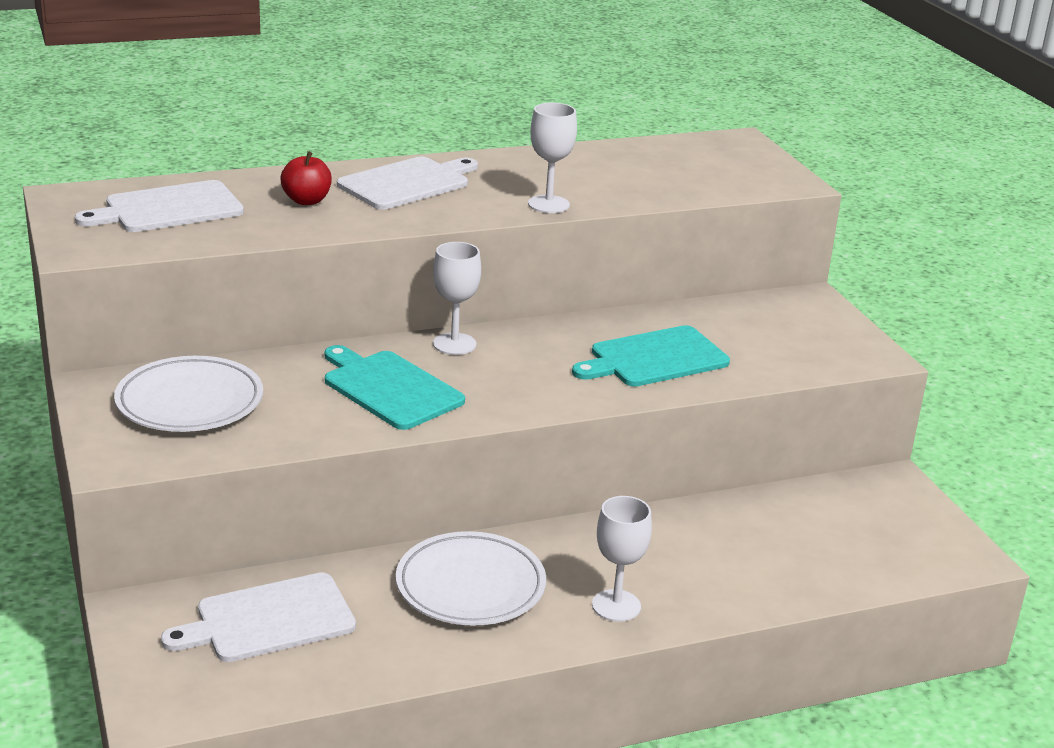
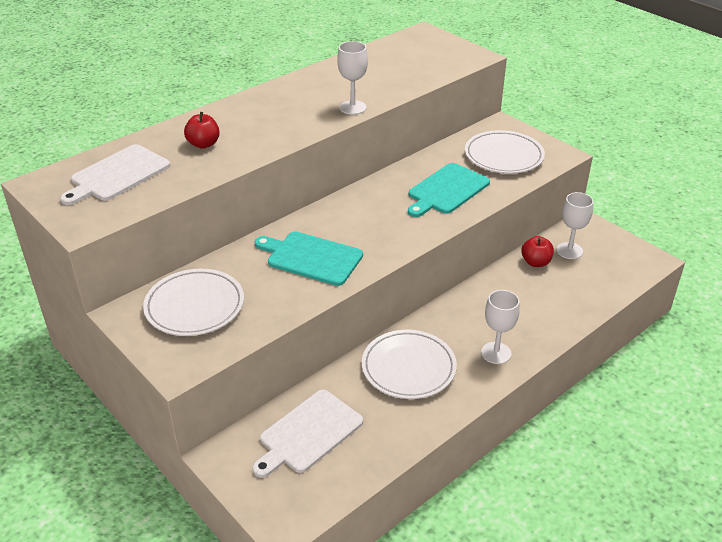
camera: 20 degrees left, 10 degrees up
(408, 183) = (256, 114): white cutting board -> none
(454, 344) = (327, 214): white goblet -> white goblet (569, 251)
(772, 510) = (536, 262): none -> red apple
(780, 338) = (503, 156): none -> white plate

